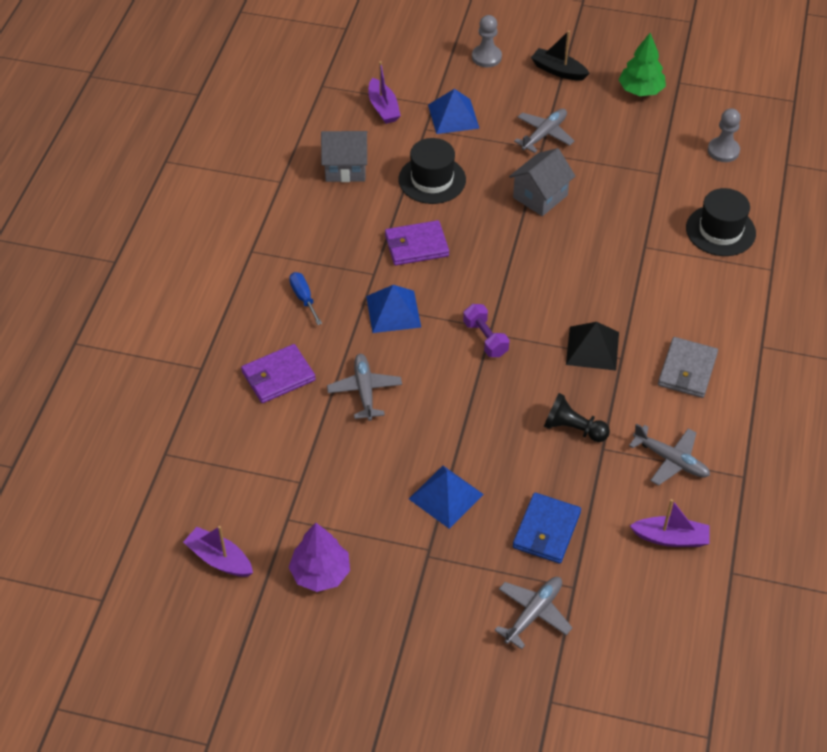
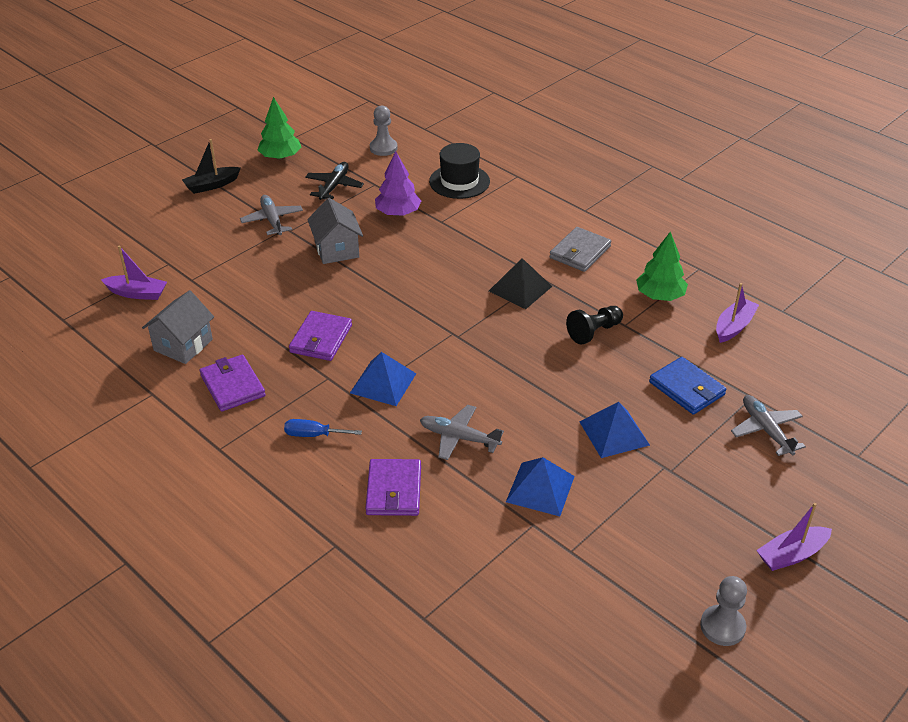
camera: 60 degrees left, 10 degrees down
(219, 559) = (587, 623): purple boat -> purple boat (791, 555)
(320, 573) = (648, 551): purple tree -> purple tree (398, 213)
(322, 222) = (232, 385): none -> purple wallet
(432, 180) = (255, 299): black hat -> none
(453, 116) = (195, 258): blue pyramid -> blue pyramid (540, 488)
(485, 338) = (461, 341): purple dumbbell -> none
(486, 57) = (150, 214): grey pawn -> grey pawn (722, 627)
(630, 148) = (334, 186): none -> black plane
(670, 460) = (660, 296): grey plane -> green tree
(687, 370) = (580, 252): grey wallet -> grey wallet turned 75 degrees clockwise

